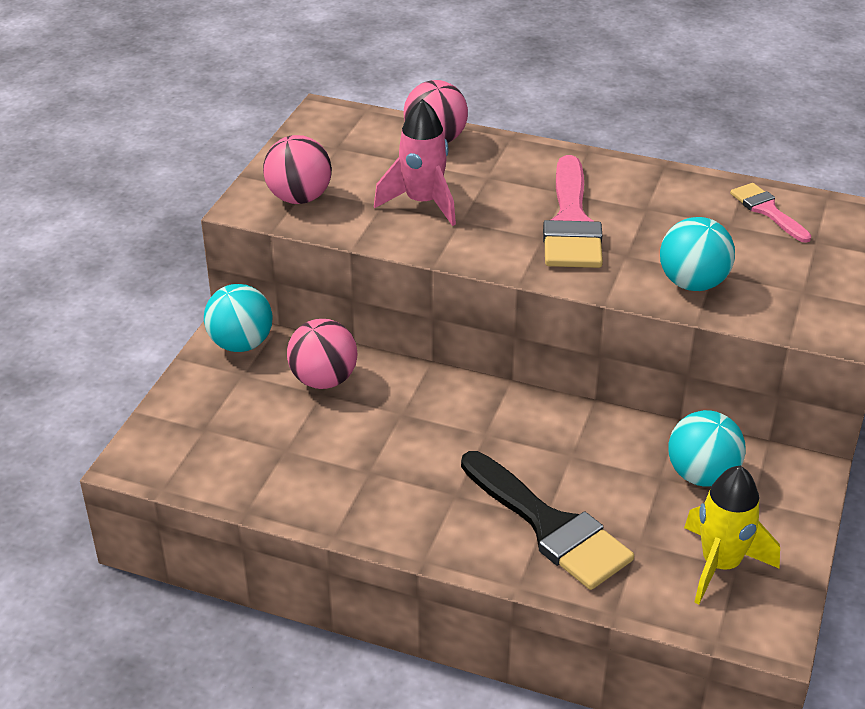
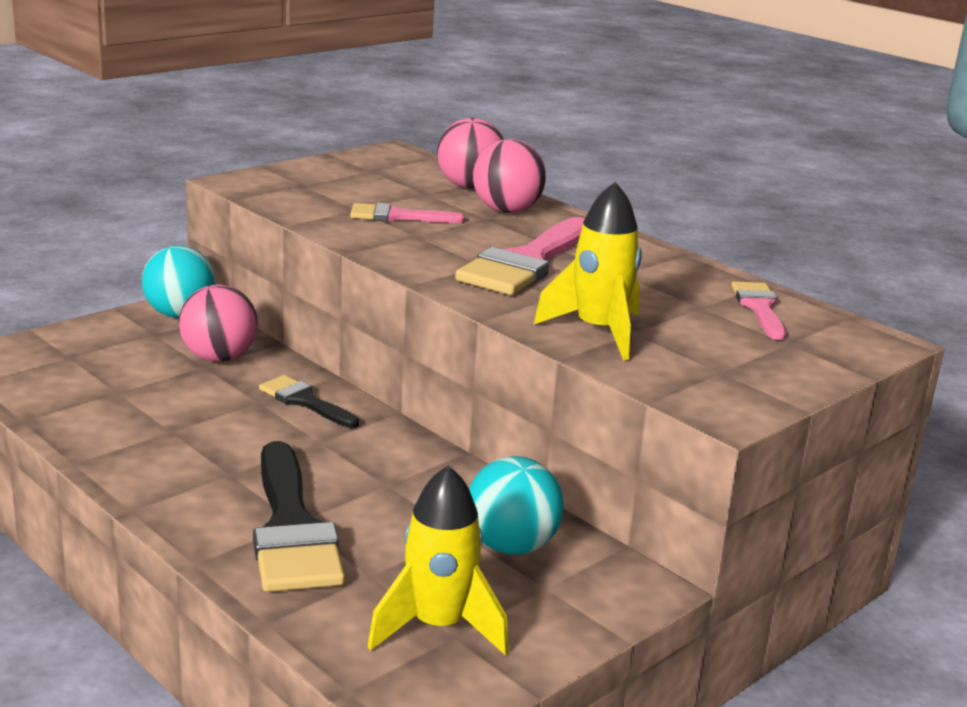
camera: 25 degrees right, 15 degrees down
(299, 198) = (288, 187): pink ball -> pink ball (506, 211)
(422, 203) = (397, 216): pink rocket -> pink brush
(435, 399) = (305, 401): none -> black brush
(692, 283) = (598, 332): turquoise ball -> yellow rocket

